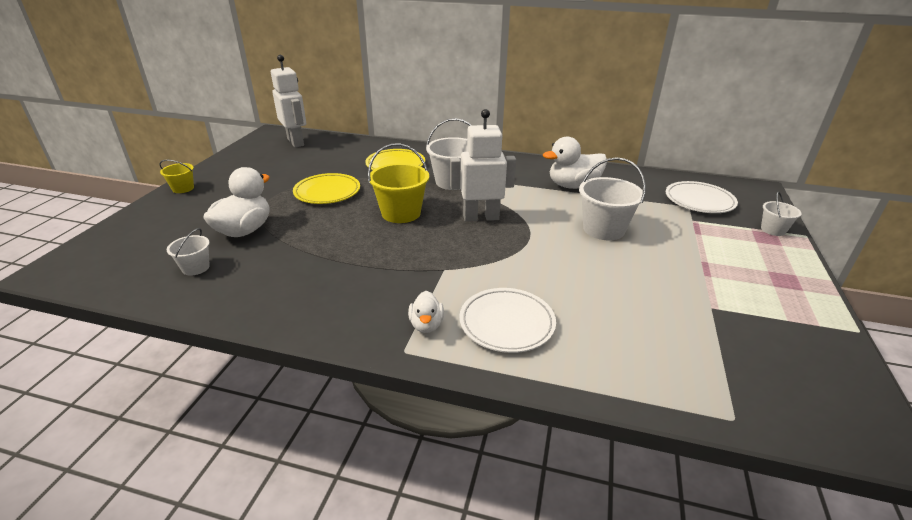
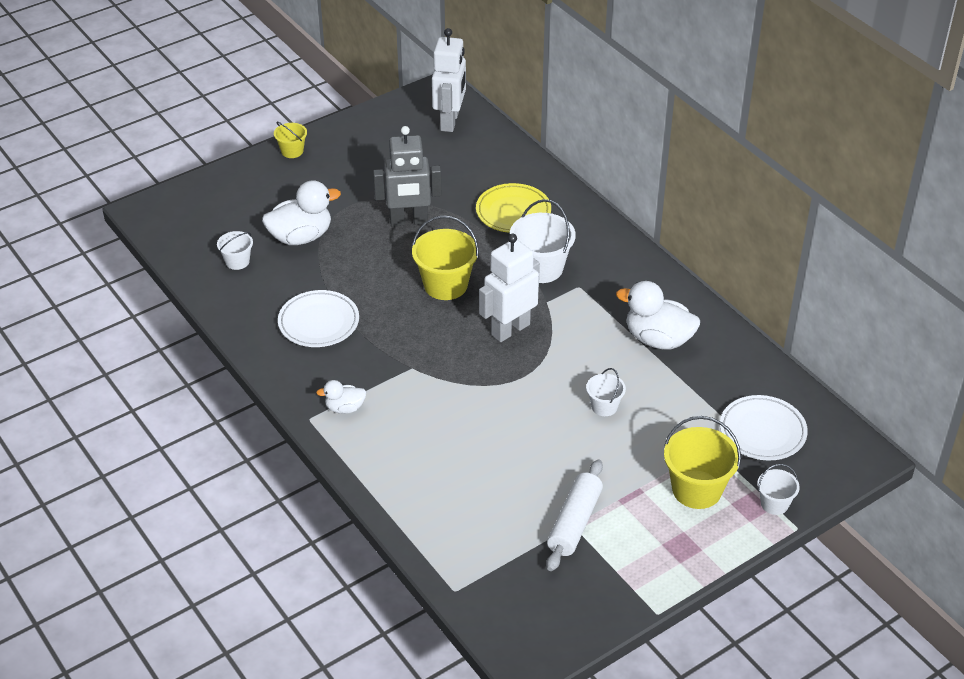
camera: 40 degrees right, 10 degrees up
(327, 192) = (409, 221): yellow plate -> grey robot
(426, 325) = (345, 408): white duck -> white duck turned 45 degrees clockwise
(481, 217) = (510, 329): white robot -> white robot turned 75 degrees counterclockwise
(506, 323) = (400, 441): white plate -> white plate (319, 322)
(603, 229) = (604, 406): white bucket -> white bucket, size x0.55
(709, 305) = (574, 522): none -> white rolling pin
(728, 244) = (696, 489): none -> yellow bucket

